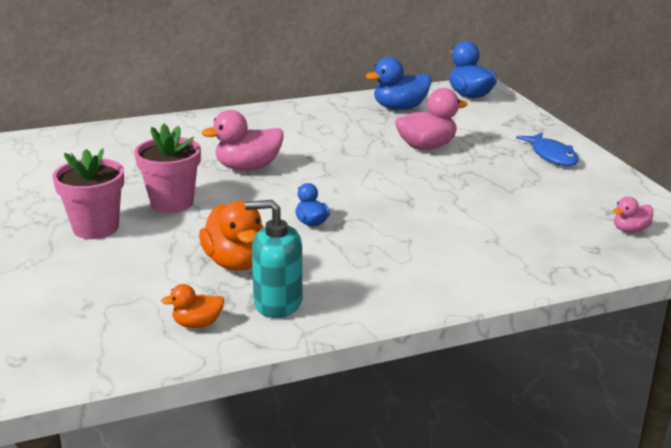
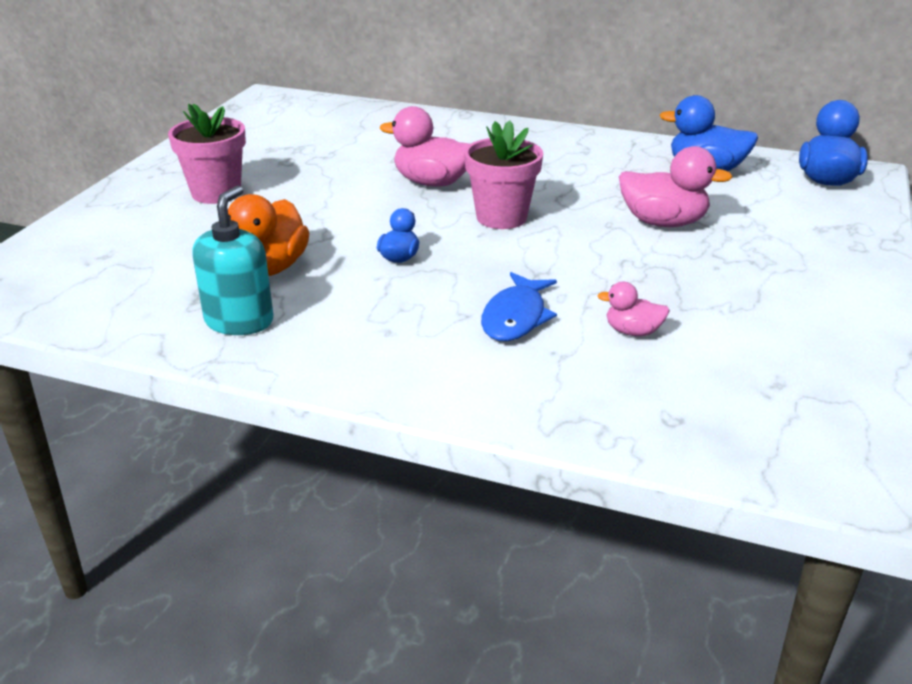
camera: 40 degrees right, 5 degrees up
(172, 202) = (310, 193): pink flower pot -> pink flower pot (501, 217)
(197, 324) = (148, 309): orange duck -> none
(277, 303) = (239, 321): turquoise soap dispenser -> turquoise soap dispenser turned 60 degrees clockwise
(551, 156) = (817, 287): blue fish -> blue fish (516, 317)
(630, 230) = (767, 419): pink duck -> pink duck (633, 332)

